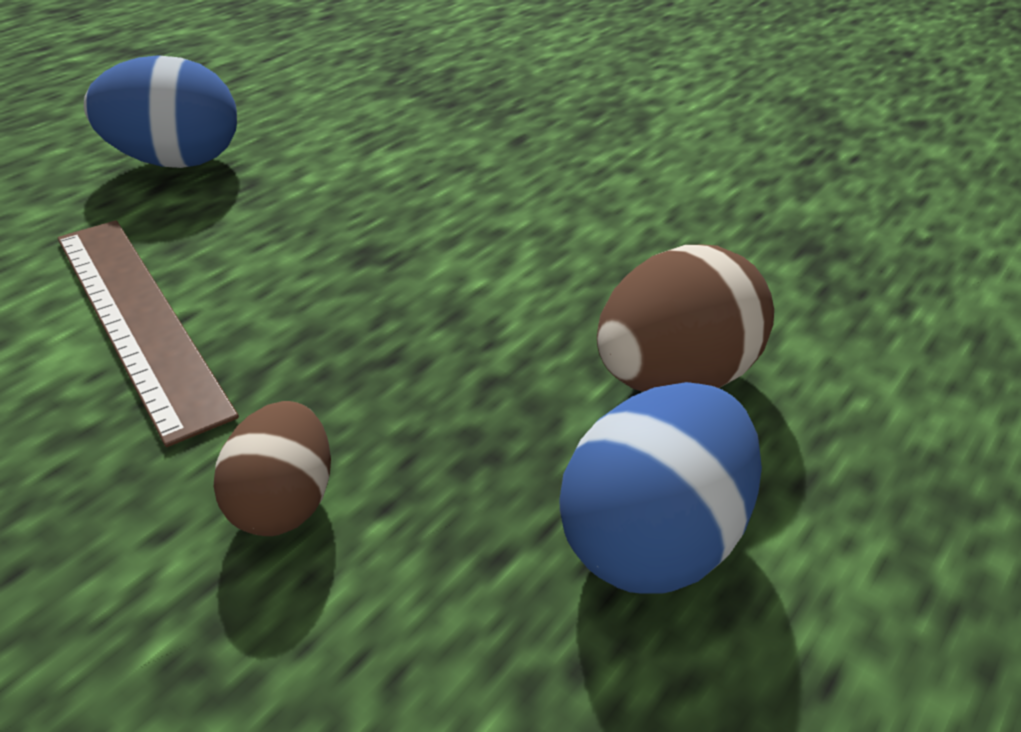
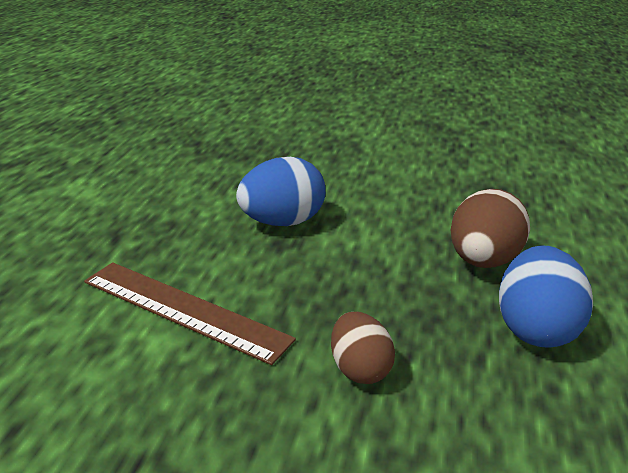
camera: 25 degrees left, 10 degrees down
(177, 161) = (112, 222): blue egg -> blue egg (282, 222)

